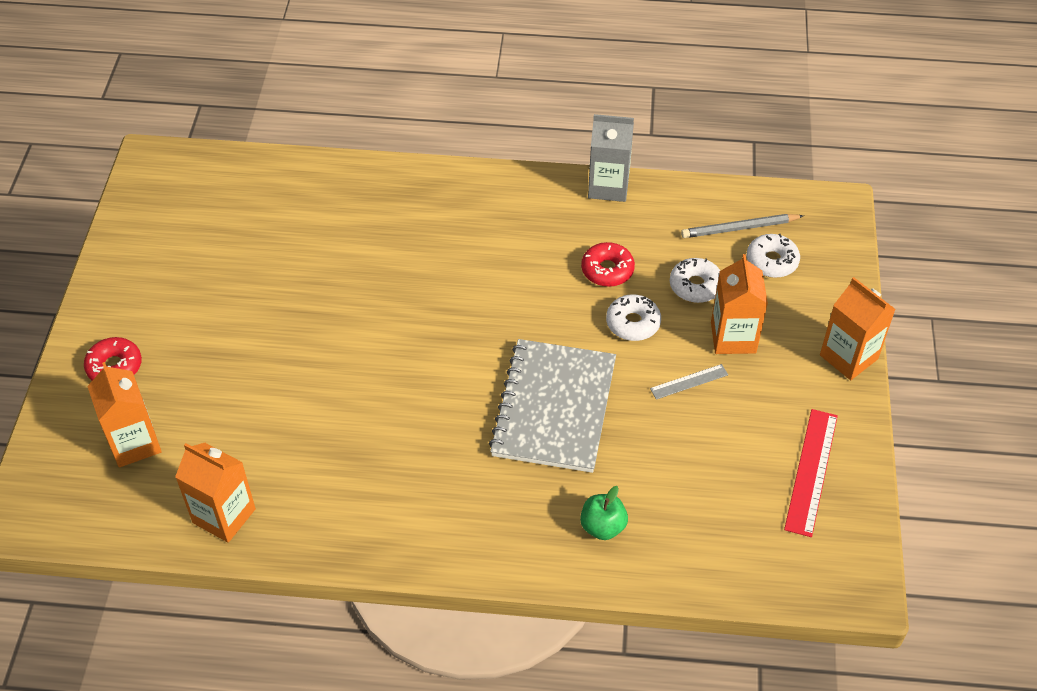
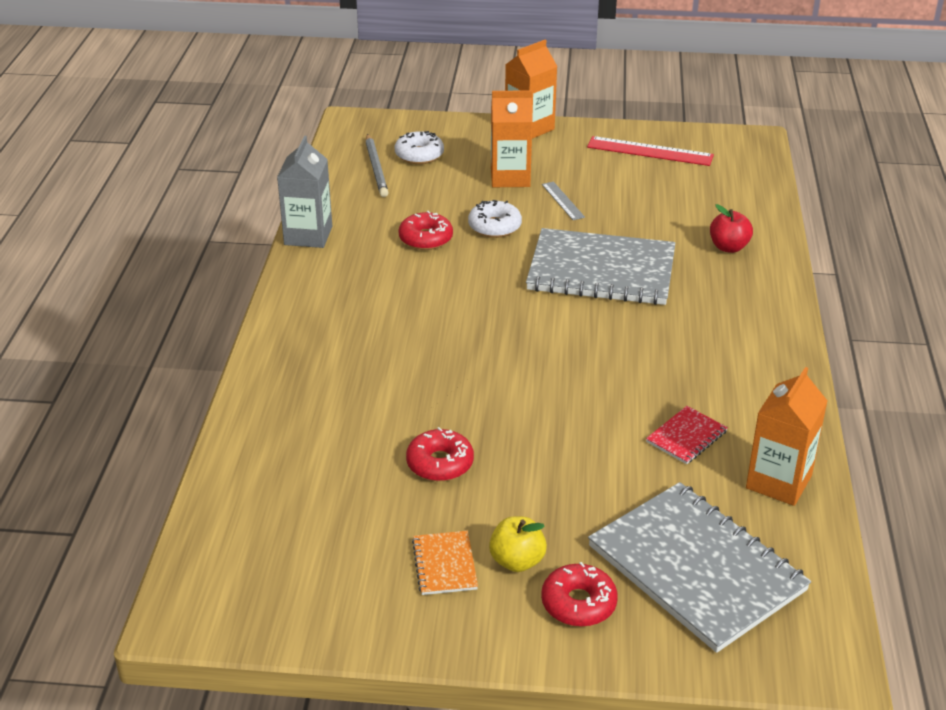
camera: 90 degrees left, 15 degrees down
(134, 443) = (696, 568): orange carton -> grey notebook
(164, 332) = (517, 561): none -> yellow apple
(169, 290) = (445, 564): none -> orange notebook
(279, 285) = (440, 463): none -> red donut
(292, 453) = (686, 437): none -> red notebook
(602, 527) = (728, 247): green apple -> red apple
(695, 286) = (448, 193): white donut -> none

